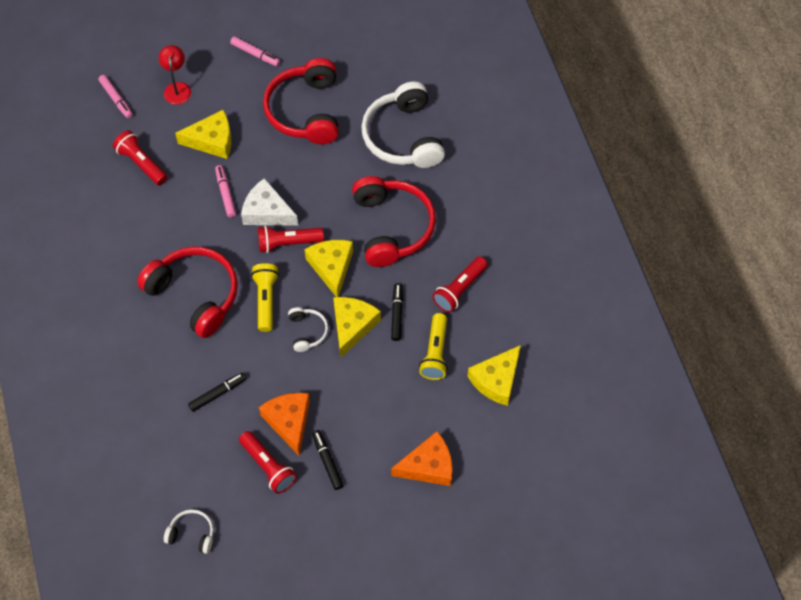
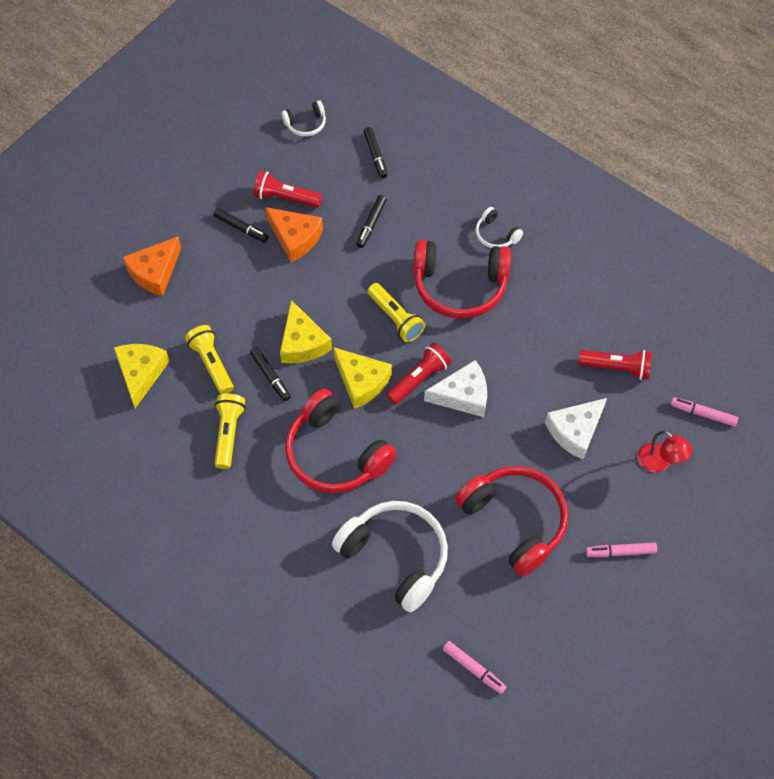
camera: 145 degrees right, 0 degrees up
(159, 458) = (375, 155): none -> black marker
(212, 140) = (575, 431): yellow cheese -> white cheese
(225, 193) = (515, 388): pink marker -> pink marker (474, 669)
(307, 331) = (338, 314): white headphones -> white headphones (496, 235)
(459, 289) = (228, 433): red flashlight -> yellow flashlight

